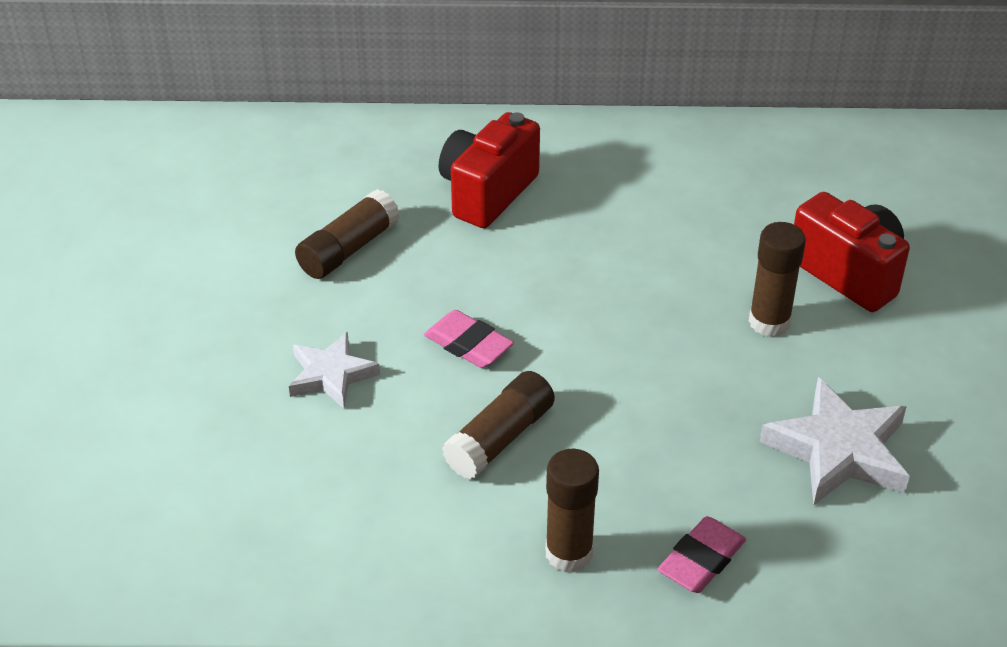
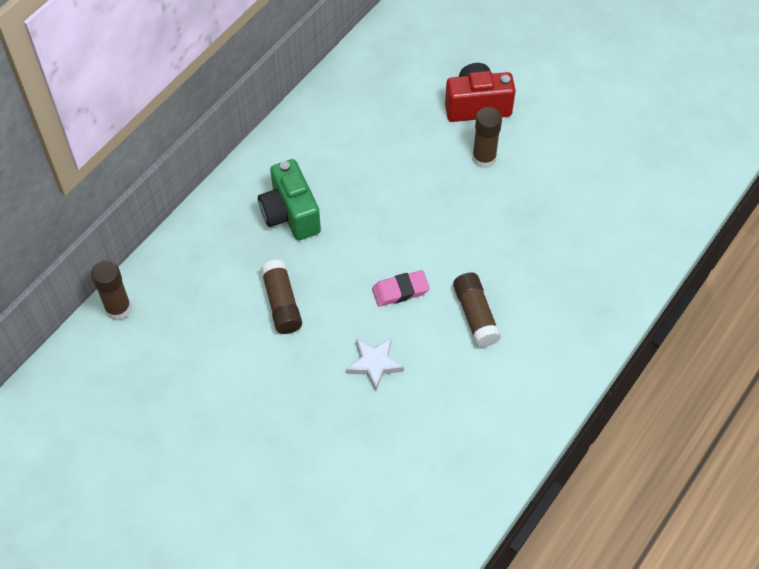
camera: 55 degrees left, 15 degrees up
(487, 193) = (290, 214): red camera -> green camera
(569, 553) = (567, 330): brown glue stick -> brown glue stick (118, 309)
(701, 560) = (607, 281): pink eraser -> none
(838, 450) = (582, 188): white star -> none

